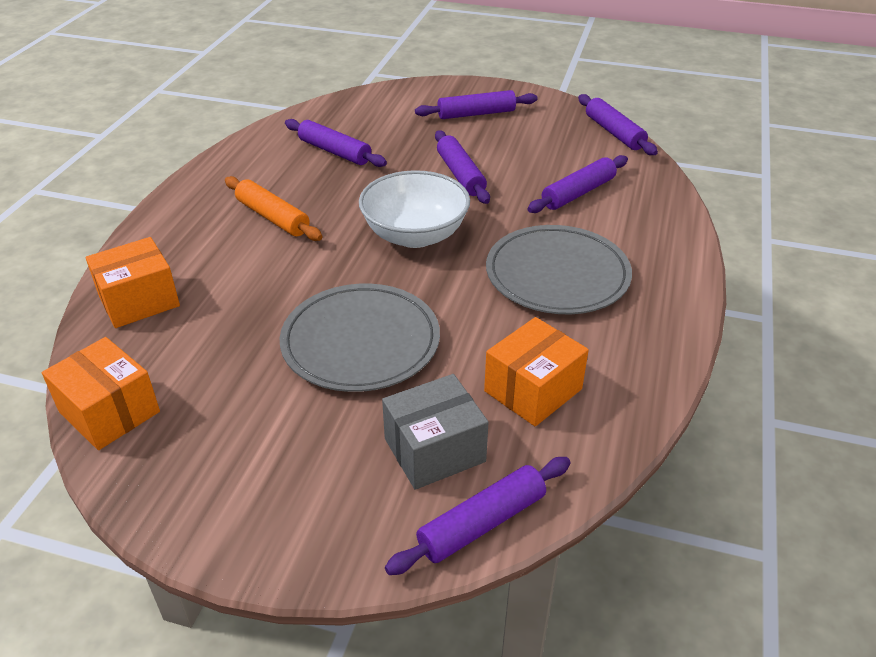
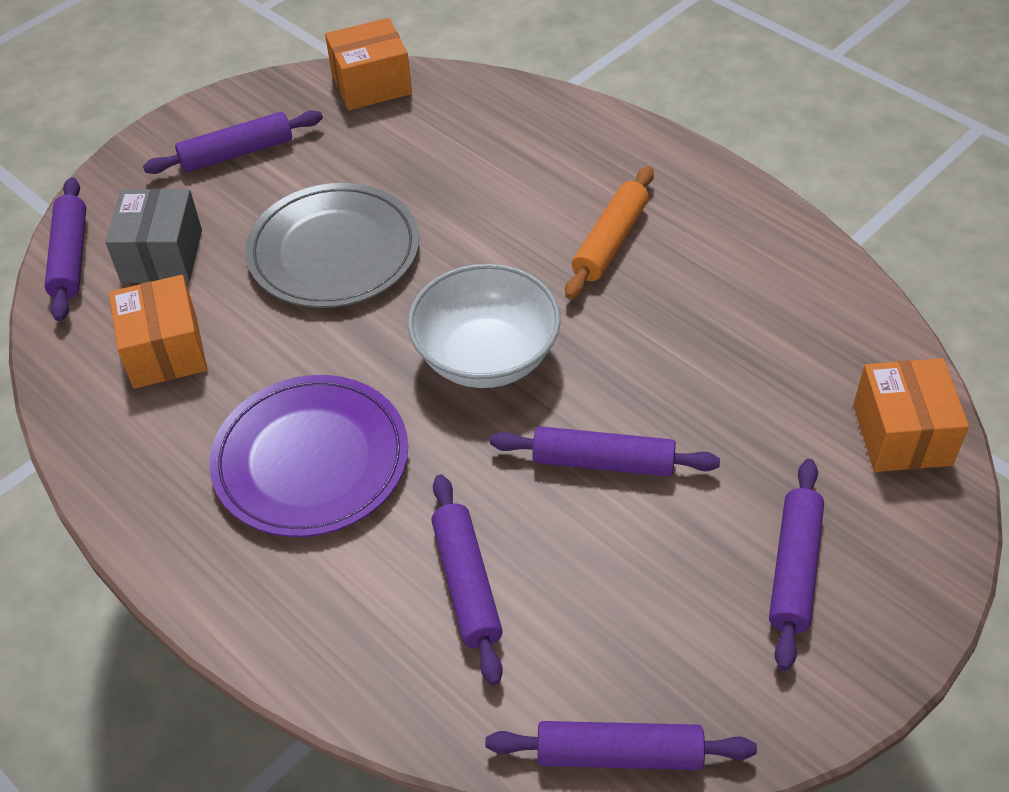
camera: 120 degrees right, 10 degrees up
(139, 301) = (516, 118): orange box -> orange box (902, 434)
(273, 217) = (610, 241): orange rolling pin -> orange rolling pin turned 45 degrees counterclockwise
(335, 151) = (750, 343): purple rolling pin -> purple rolling pin (237, 153)
(557, 274) = (311, 460): grey plate -> purple plate

